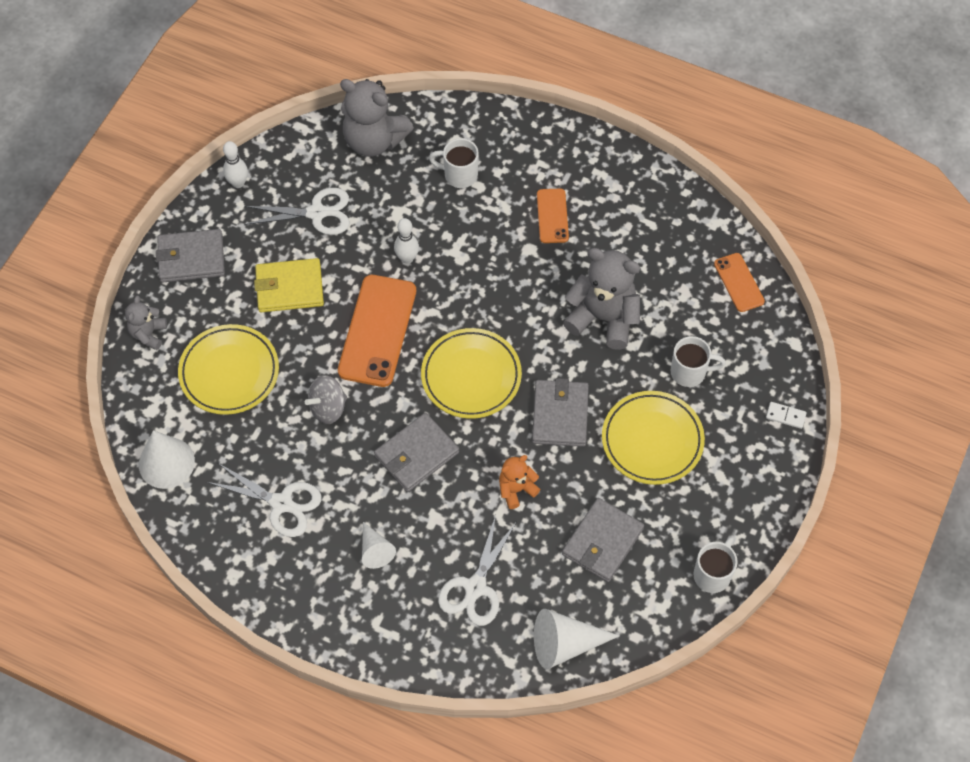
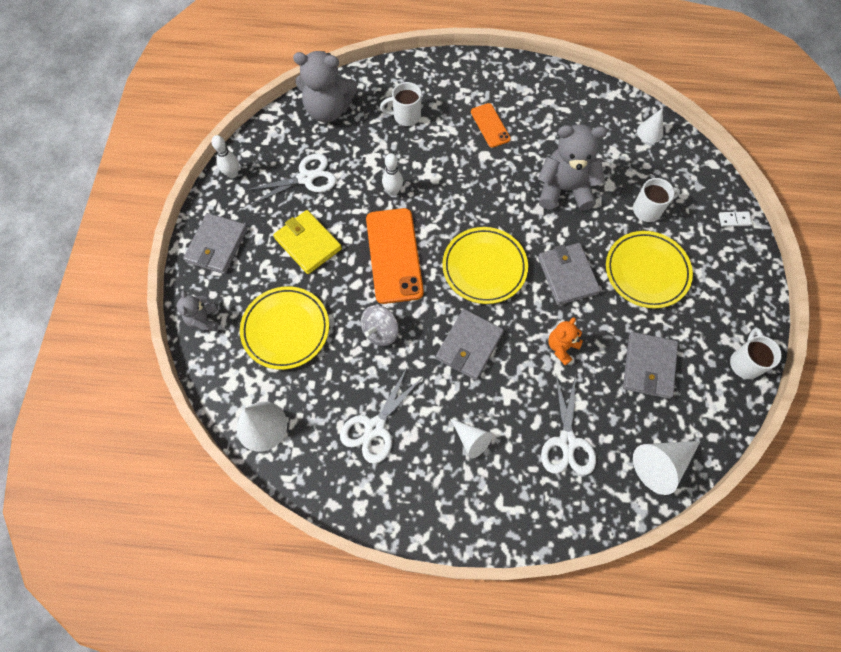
camera: 20 degrees left, 5 degrees up
(191, 258) = (217, 245): grey wallet -> grey wallet turned 45 degrees counterclockwise
(281, 503) = (375, 427): white scissors -> white scissors turned 120 degrees clockwise
(289, 287) = (308, 243): yellow wallet -> yellow wallet turned 75 degrees clockwise
(739, 282) = (650, 132): orange phone -> white cone

